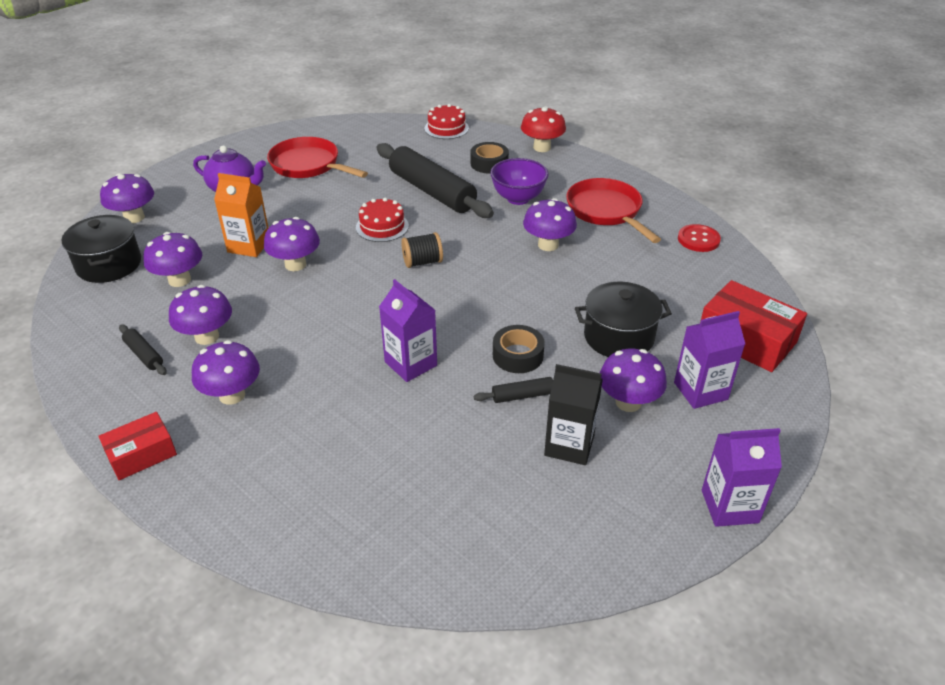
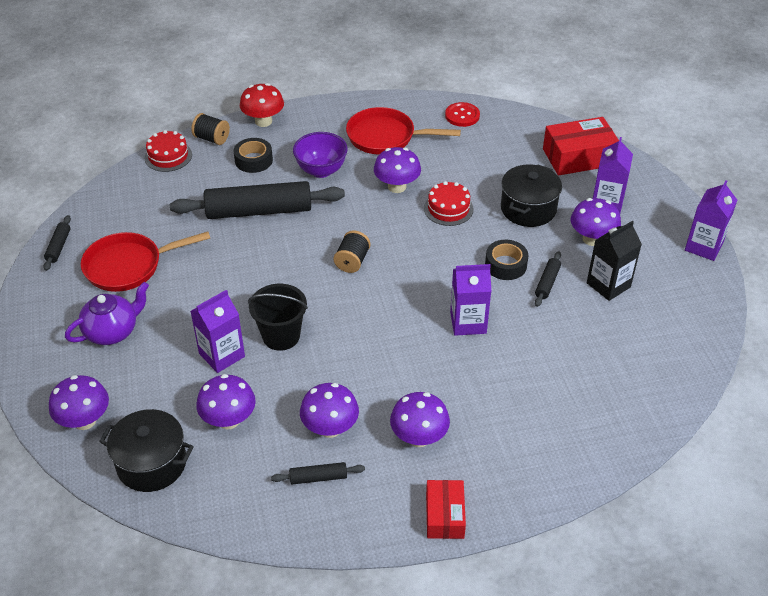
camera: 55 degrees left, 5 degrees up
(249, 246) = (222, 355): orange carton -> purple carton
(295, 264) = (281, 336): purple mushroom -> black bucket
(300, 131) = (58, 247): none -> black rolling pin
(382, 226) = (279, 262): red cake -> red cake (448, 208)
(490, 136) = (212, 138): none -> black spool

